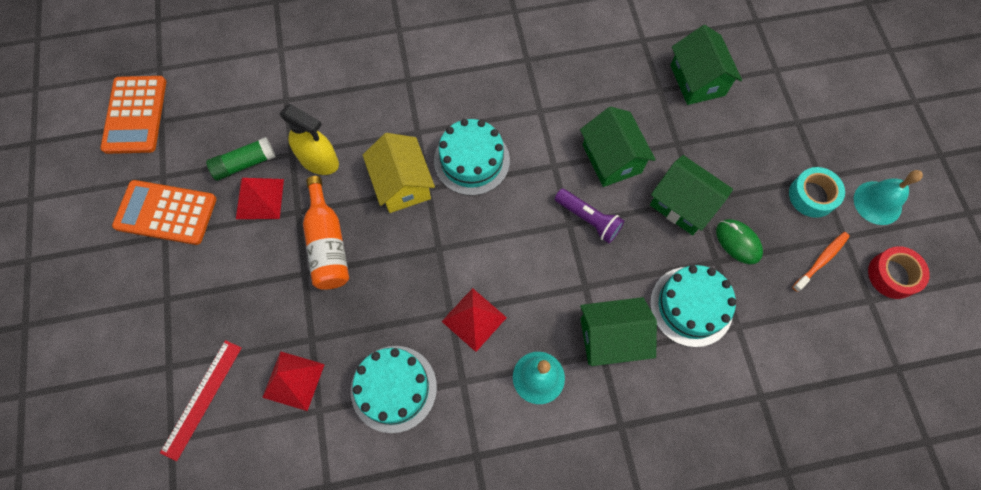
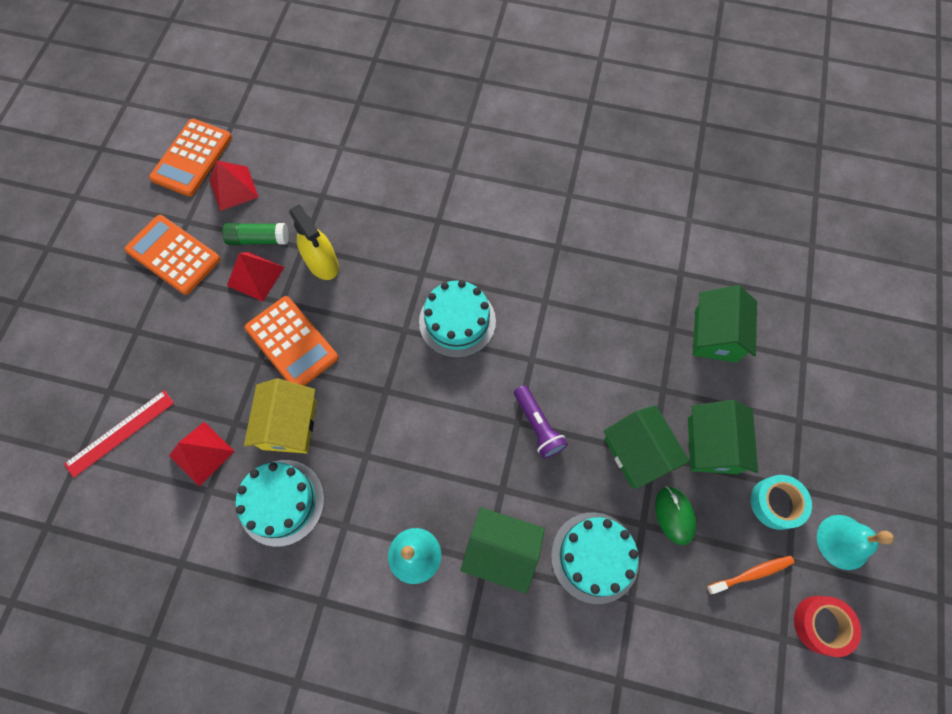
camera: 25 degrees right, 0 degrees up
(328, 244) = (292, 343): orange bottle -> orange calculator
(402, 184) = (383, 316): yellow house -> yellow house (289, 425)
(474, 319) = (384, 472): red pyramid -> red pyramid (234, 188)
(611, 159) = (590, 377): green house -> green house (712, 445)

